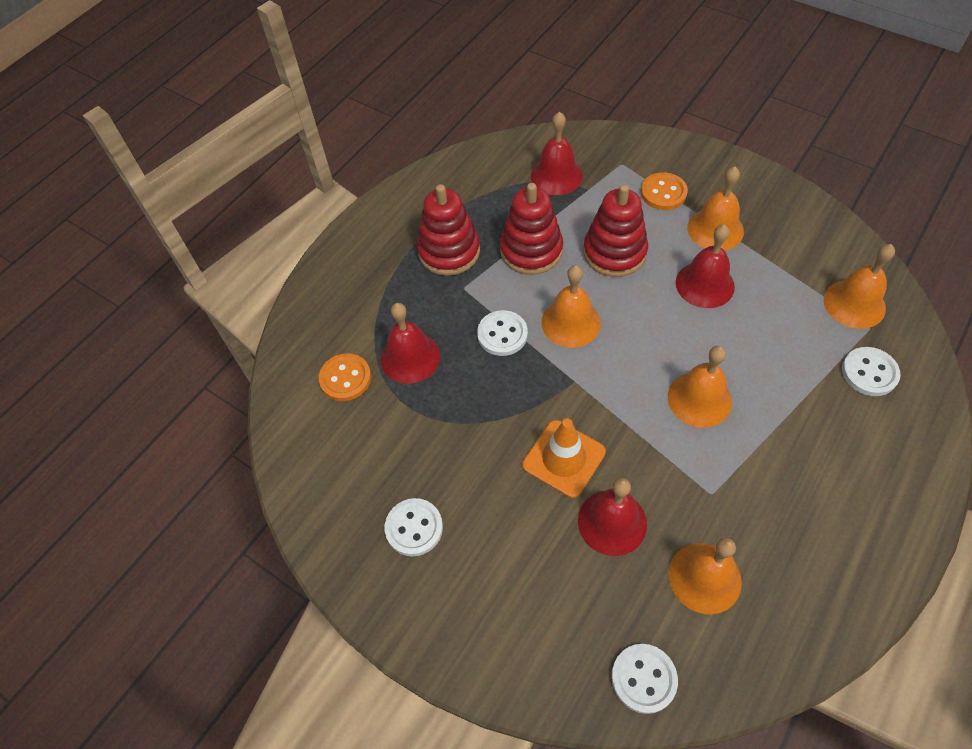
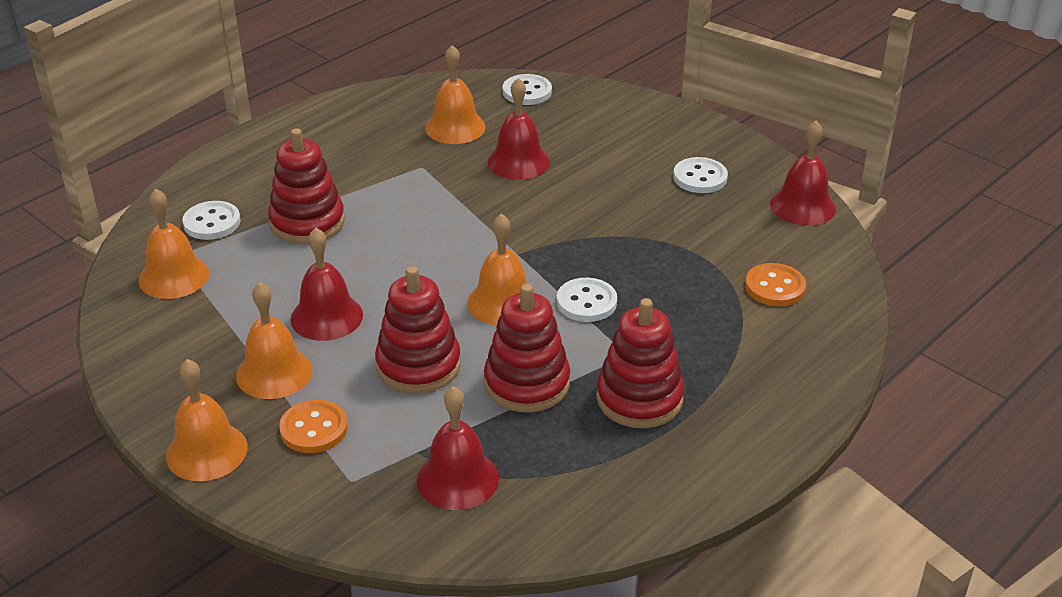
camera: 175 degrees left, 20 degrees down
(410, 357) = (699, 296): red bell -> red bell (803, 206)
(563, 458) = (548, 202): orange traffic cone -> none
(699, 399) = (394, 225): orange bell -> orange bell (206, 451)
(782, 388) = (307, 222): none -> red stacking toy

